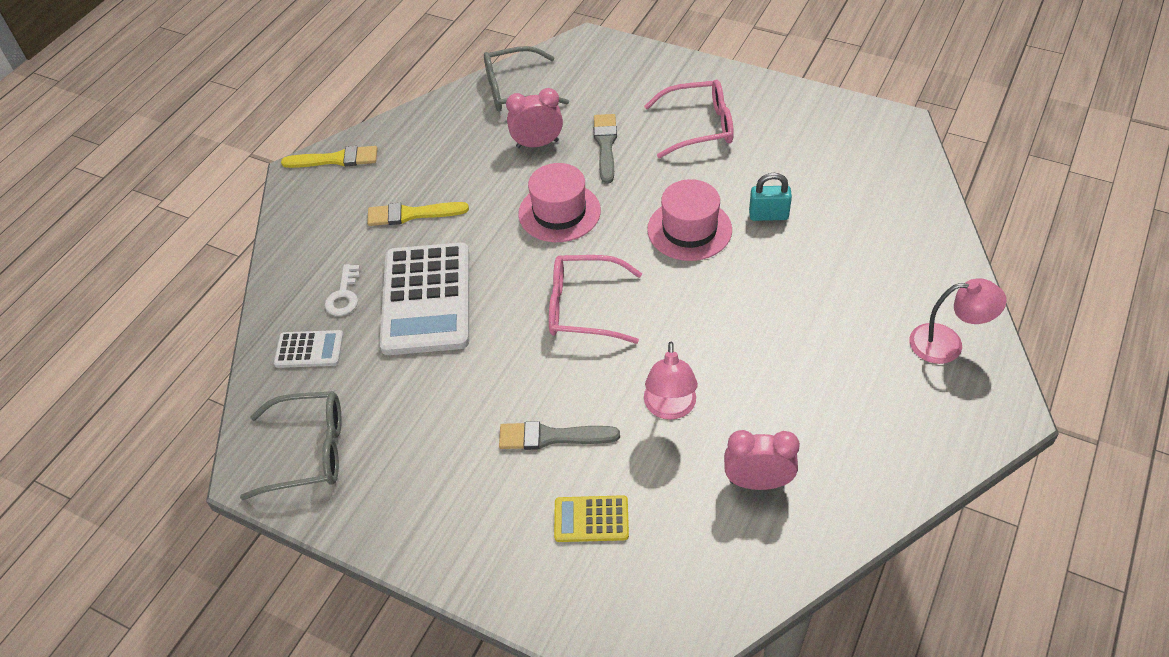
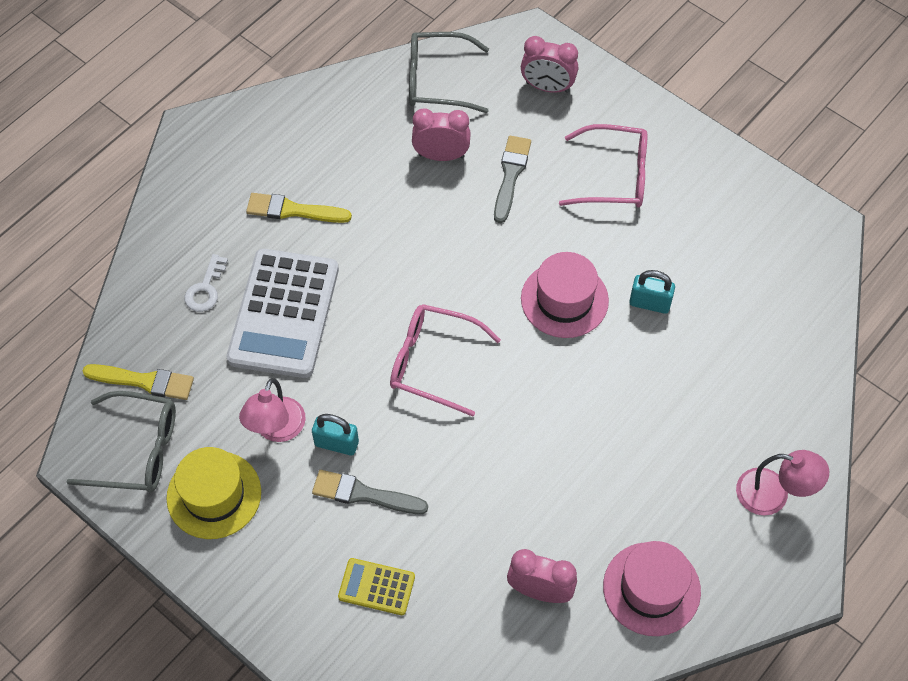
camera: 10 degrees right, 10 degrees up
(309, 350) = (160, 341): white calculator -> none
(335, 159) = (231, 123): yellow brush -> yellow brush (144, 381)
(398, 474) = (214, 495): none -> yellow hat
(511, 398) = (336, 443): none -> turquoise padlock
(559, 212) = (440, 245): pink hat -> pink hat (651, 589)
(615, 75) = (547, 87): none -> pink clock
(670, 408) = (483, 493): pink lamp -> pink lamp (276, 429)

